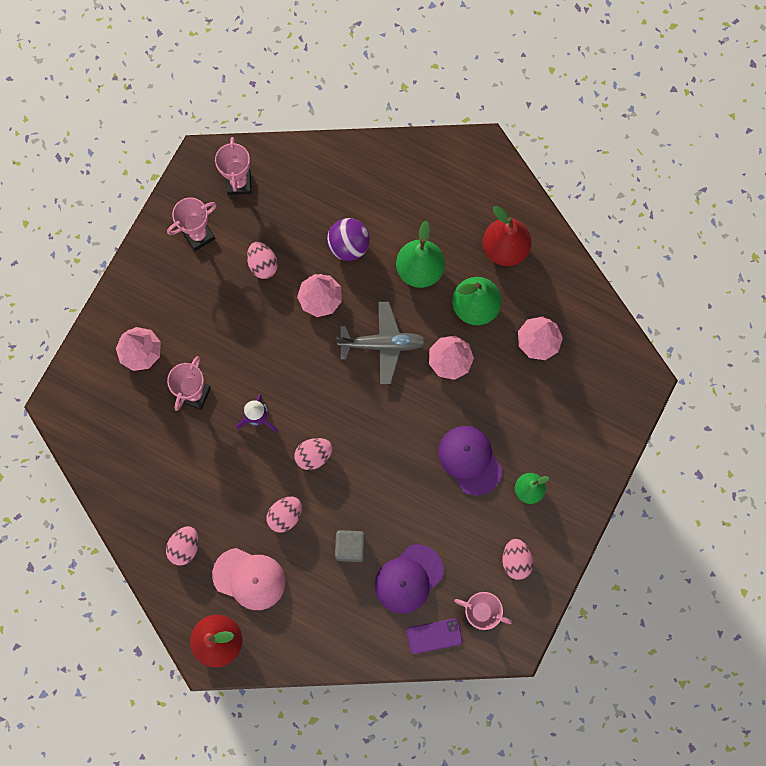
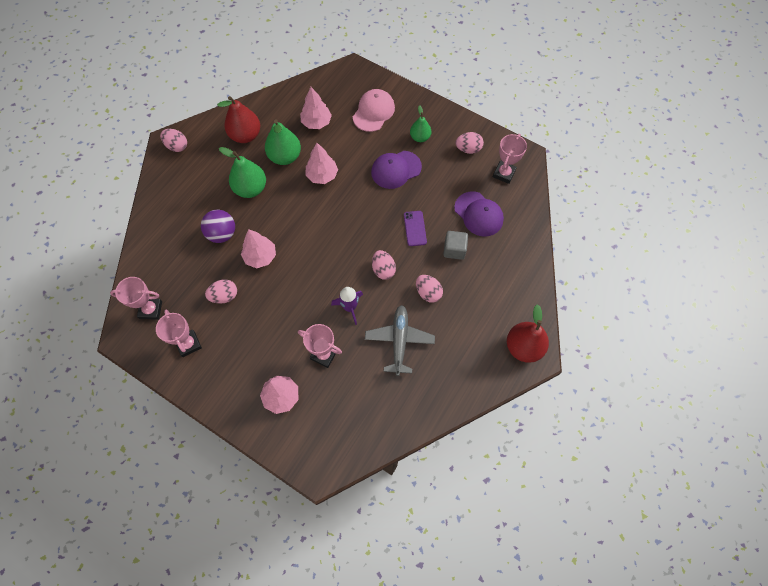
camera: 85 degrees left, 10 degrees down
(185, 547) = (449, 369): pink egg -> pink egg (177, 146)
(249, 578) = (475, 322): pink cap -> pink cap (373, 112)
(383, 344) = (303, 217): grey plane -> grey plane (399, 341)
(434, 636) = (519, 201): purple phone -> purple phone (415, 228)

